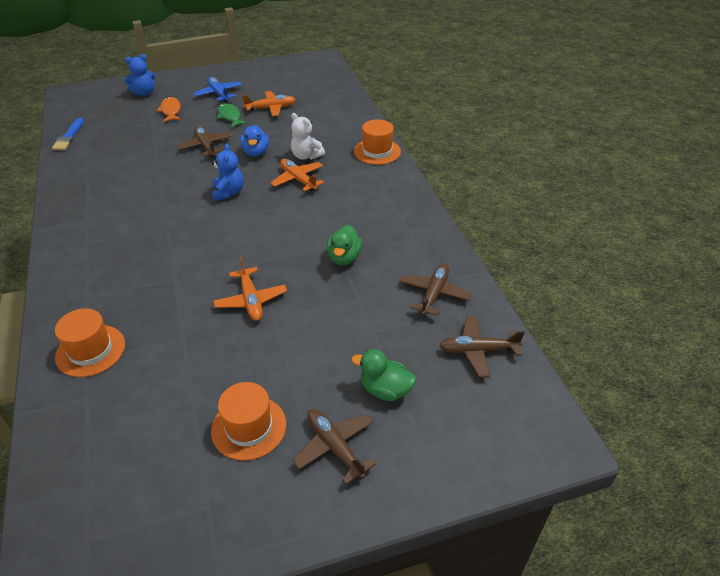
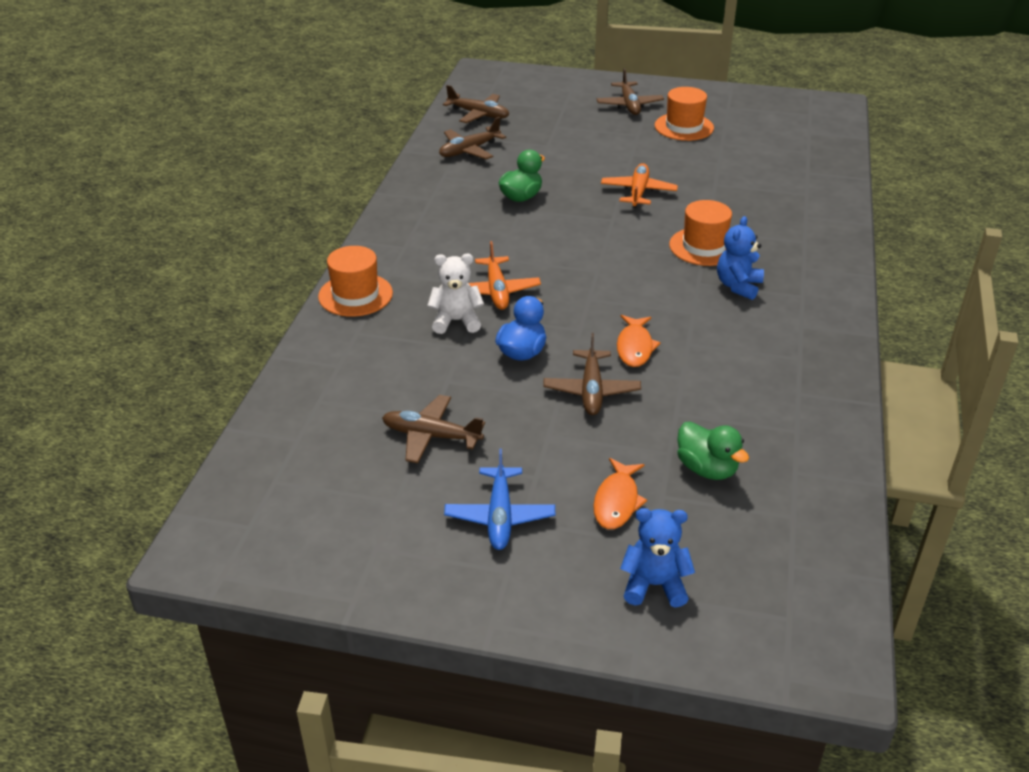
camera: 150 degrees left, 5 degrees down
(69, 136) = (829, 502): blue brush -> none
(90, 350) = (803, 199): orange hat -> orange hat (704, 247)
(193, 174) = (635, 347): none -> orange fish
(228, 192) = (599, 303): blue teddy bear -> blue teddy bear (738, 286)
(230, 116) = (515, 442): green fish -> none
(271, 108) = (431, 436): orange plane -> brown plane
(306, 156) = (456, 321): white teddy bear -> white teddy bear turned 75 degrees counterclockwise
(385, 389) = (570, 116): green duck -> green duck (707, 469)

